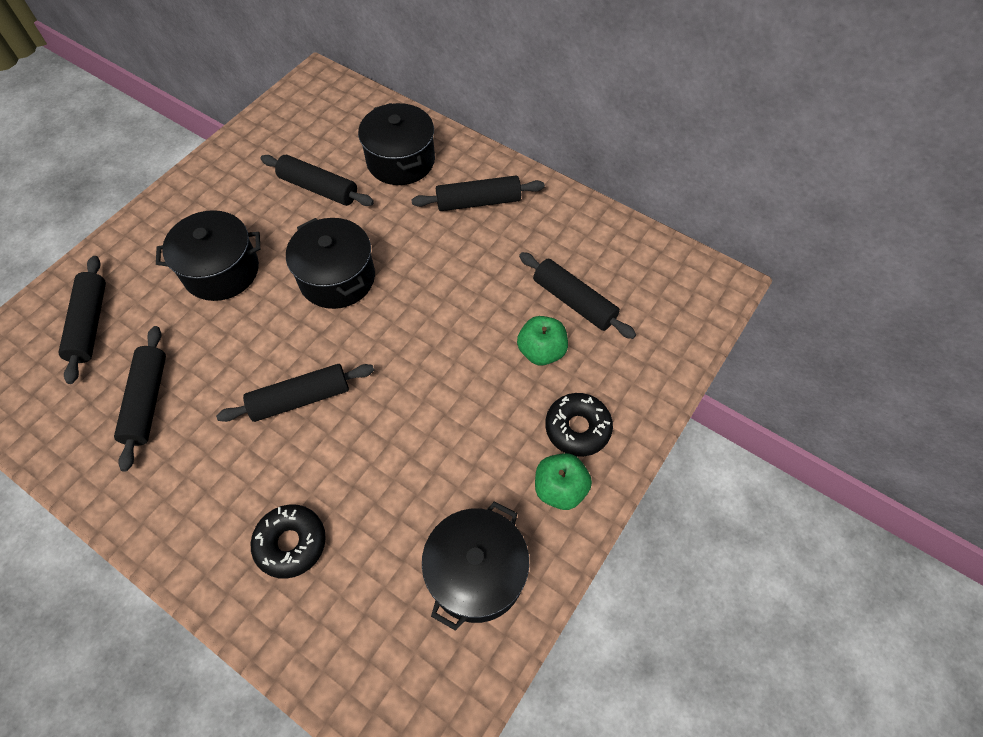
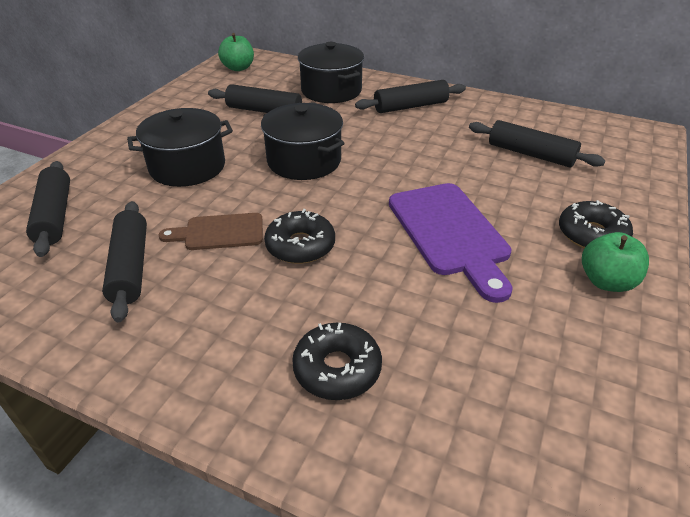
camera: 10 degrees left, 20 degrees down
(232, 369) = (219, 232): none -> brown cutting board
(300, 398) = (300, 245): black rolling pin -> black donut
(443, 404) = (450, 233): none -> purple cutting board
(476, 573) = (565, 365): black pot -> none
(541, 351) = (522, 187): green apple -> green apple (238, 68)

